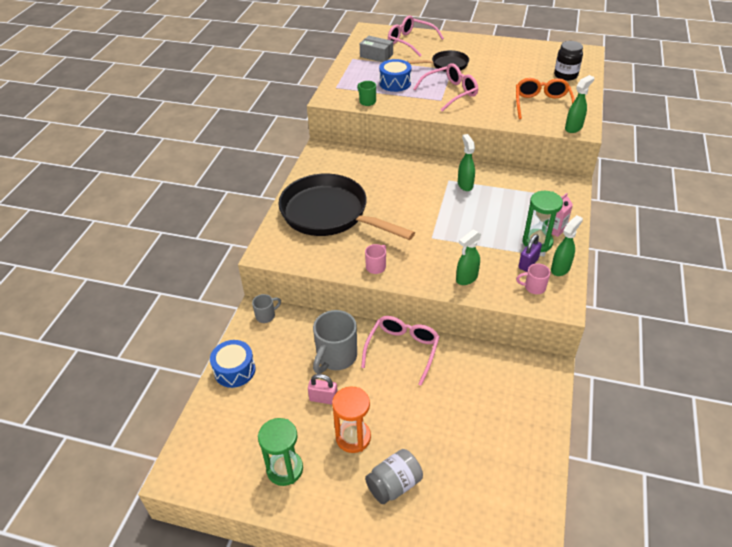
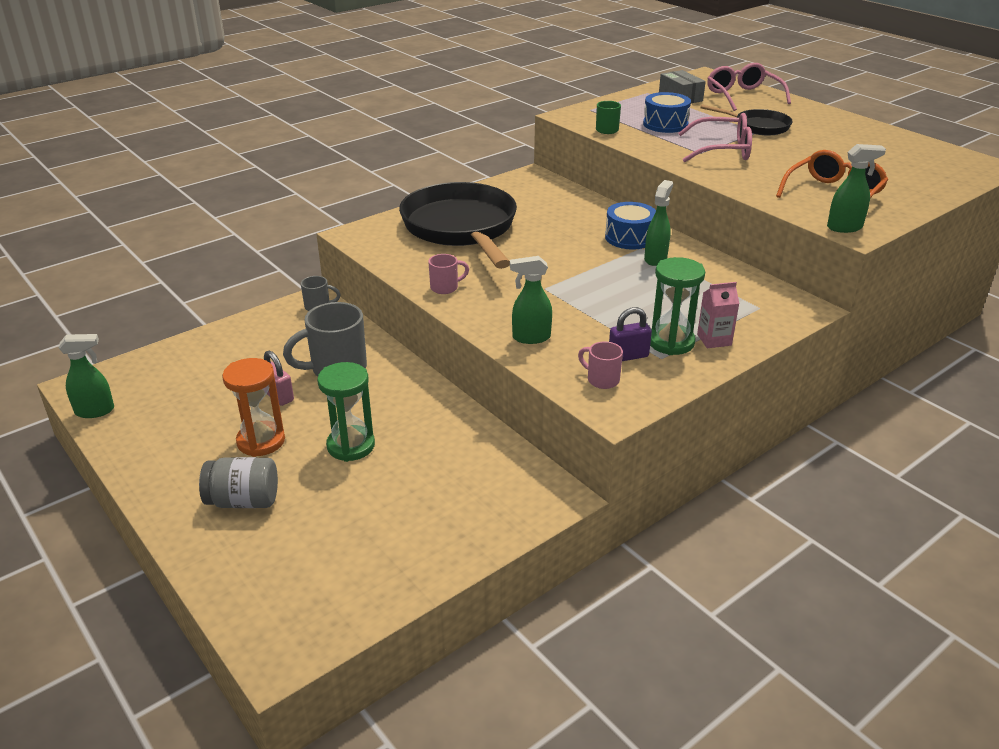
camera: 35 degrees right, 10 degrees down
(234, 370) = (232, 335): blue drum -> blue drum (629, 237)
(285, 469) = (168, 431): green hourglass -> green hourglass (351, 446)
(402, 350) = (411, 396): pink glasses -> none
(560, 268) = (664, 378): green spray bottle -> green spray bottle (95, 411)
(565, 75) = (917, 178): black jar -> none

